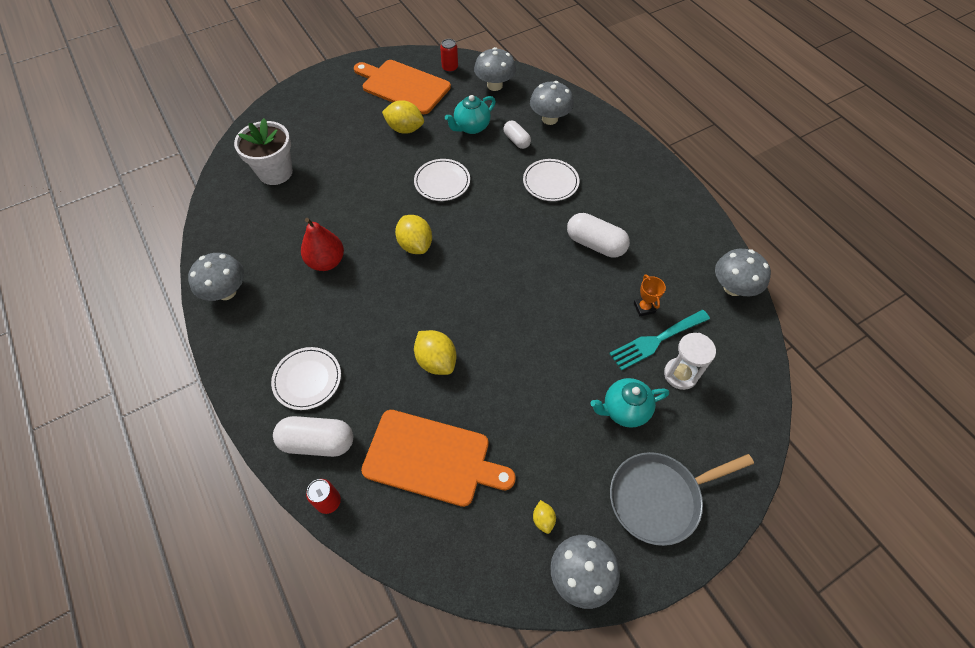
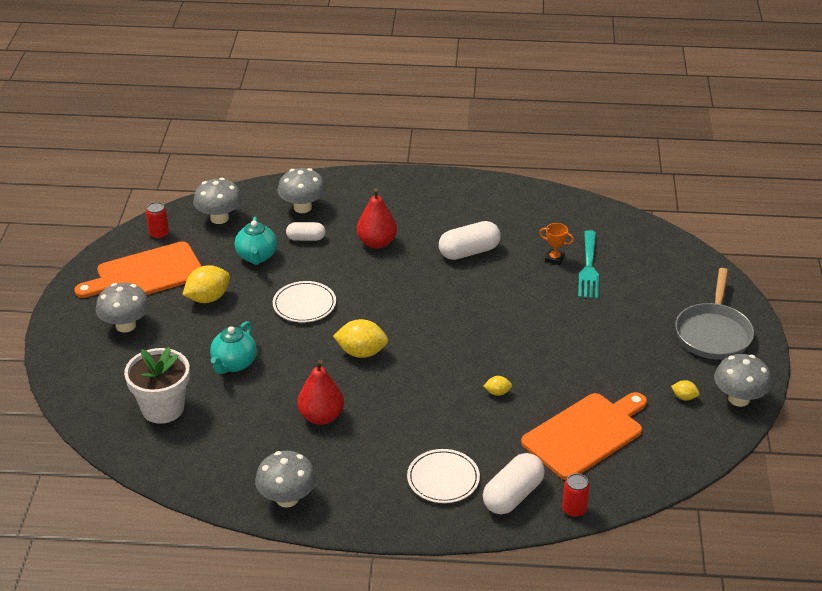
camera: 55 degrees left, 20 degrees down
(436, 361) = (497, 392): yellow lemon -> yellow lemon, size x0.50
(550, 182) = (377, 243): white plate -> red pear
(624, 410) = (632, 314): turquoise teapot -> turquoise teapot (234, 364)
(680, 374) = (628, 272): white hourglass -> none
(733, 287) = (579, 207): grey mushroom -> grey mushroom (126, 325)

